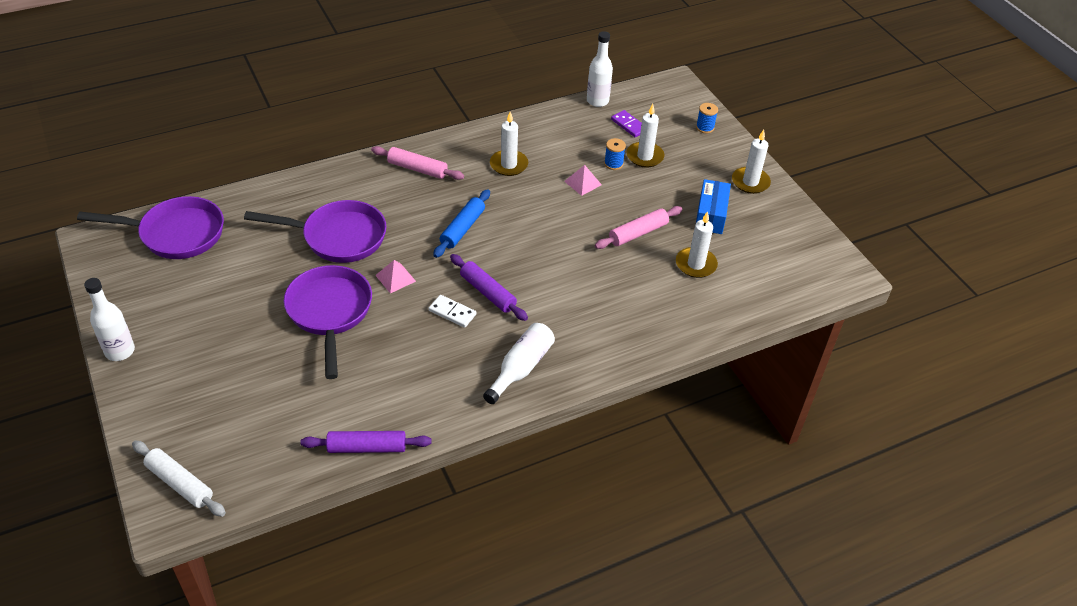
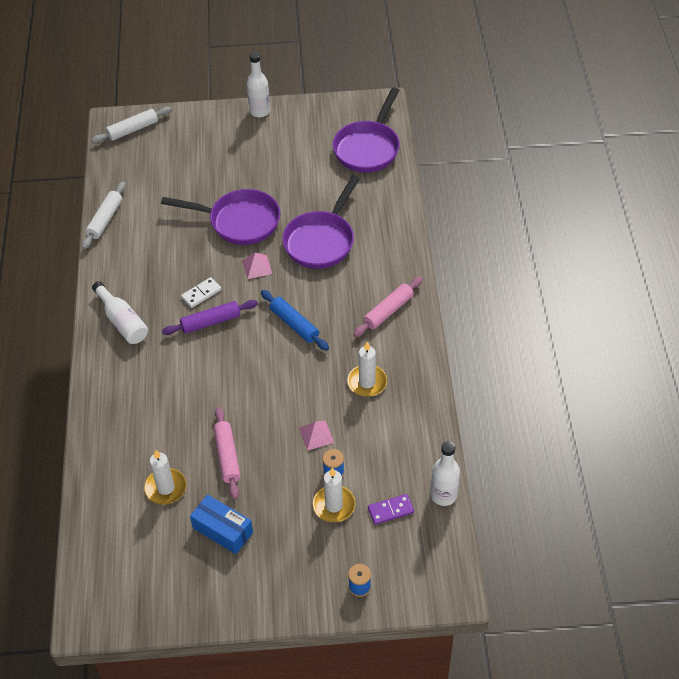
camera: 115 degrees right, 5 degrees up
(367, 447) = (105, 219): purple rolling pin -> white rolling pin
(750, 182) = (253, 591): white candle -> none

